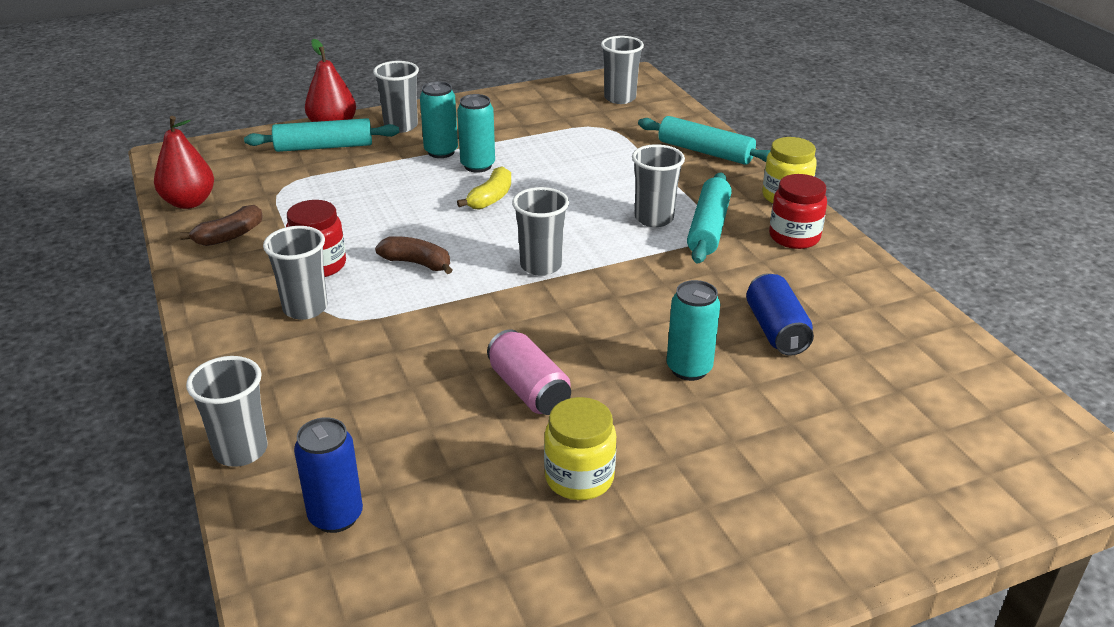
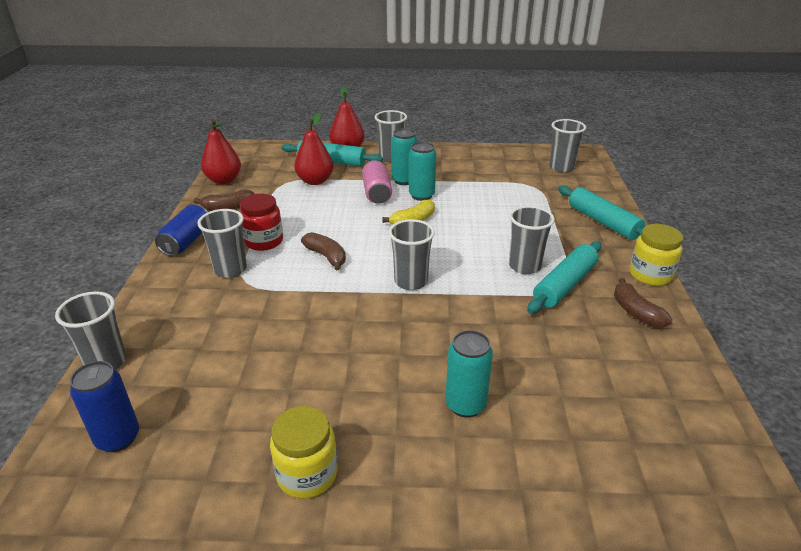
camera: 25 degrees right, 0 degrees up
(323, 176) = (315, 181): none -> red pear
(528, 390) = (327, 381): pink can -> pink can (376, 193)
(776, 330) = (565, 393): blue can -> blue can (187, 241)
(794, 237) = (636, 312): red jar -> brown banana

